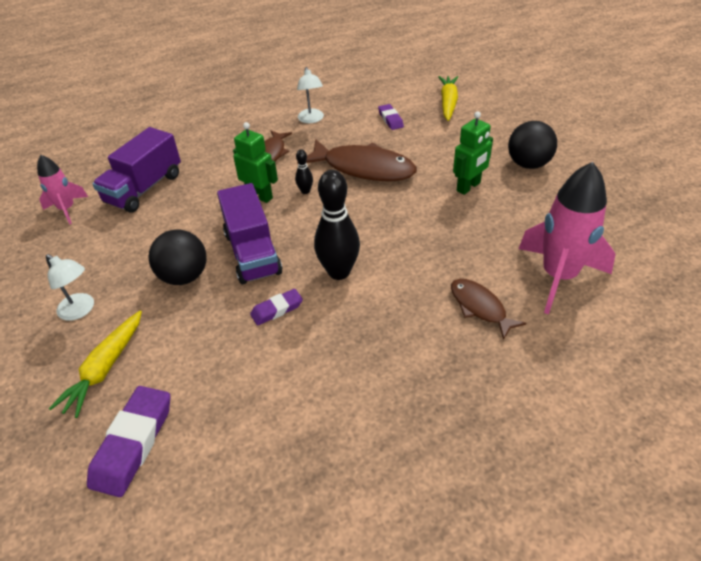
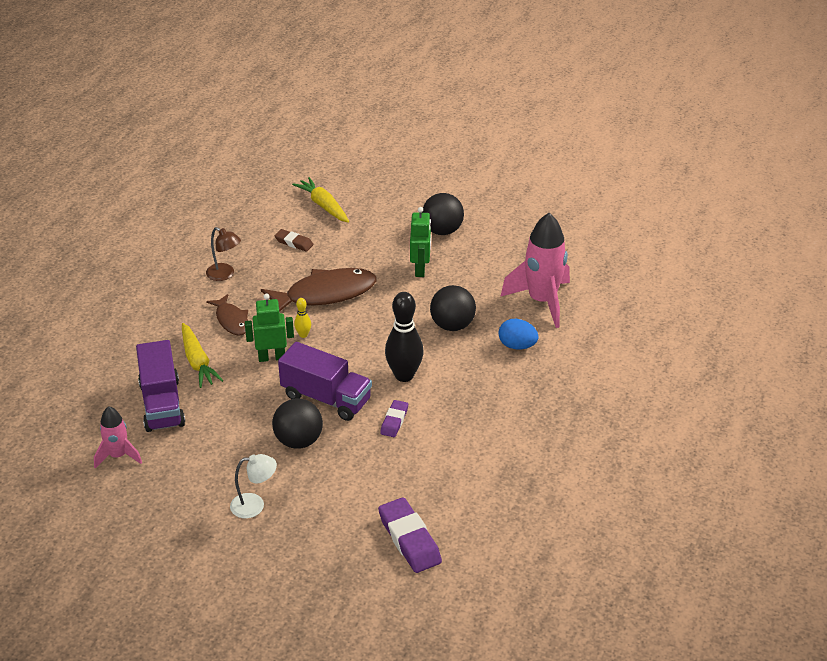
camera: 45 degrees left, 5 degrees down
(105, 368) = (330, 521): yellow carrot -> yellow carrot (197, 362)
(305, 191) = (303, 335): black bowling pin -> yellow bowling pin
(311, 119) = (225, 274): white lamp -> brown lamp
(390, 119) = (294, 243): purple eraser -> brown eraser
(438, 251) = (452, 325): none -> black ball
(480, 307) = (517, 346): brown fish -> blue egg

